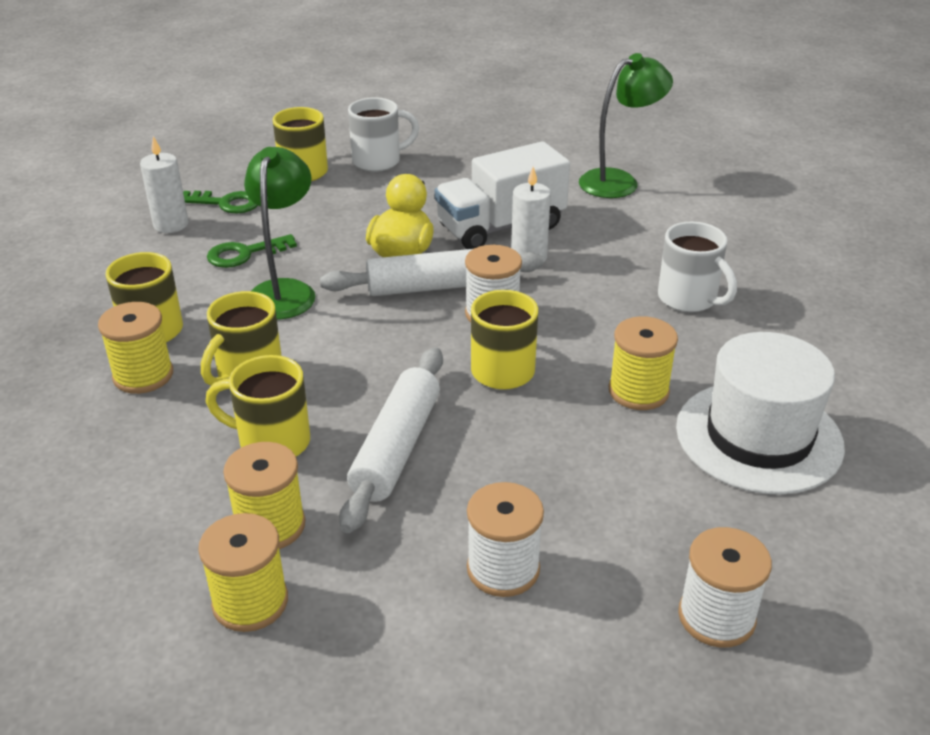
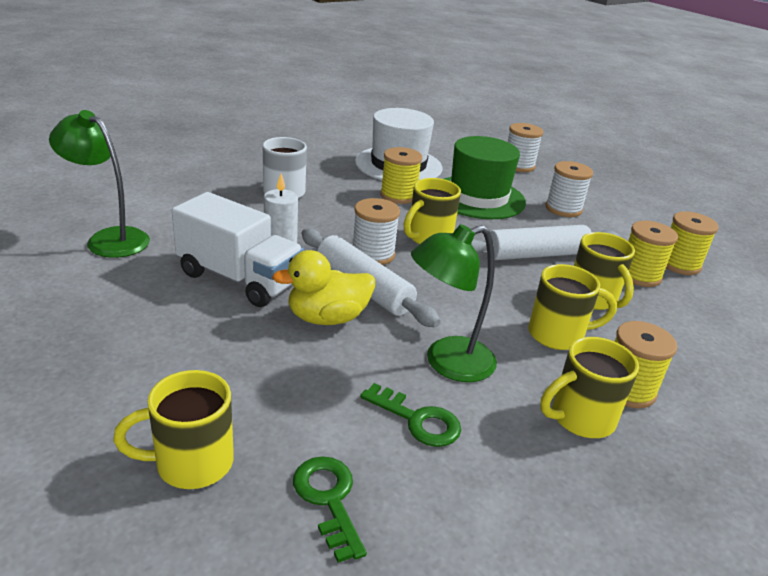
camera: 125 degrees left, 5 degrees down
(171, 225) = (419, 526): white candle -> none
(378, 161) = (129, 404): white mug -> none
(596, 476) = (478, 197): none -> green hat

